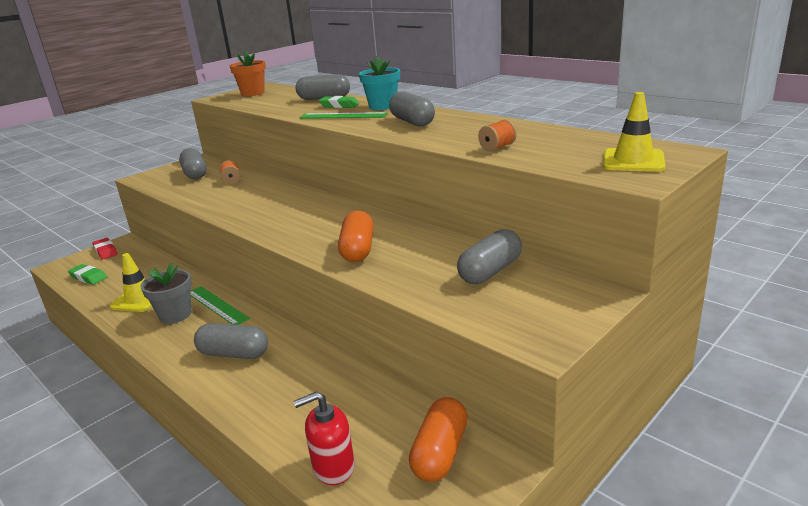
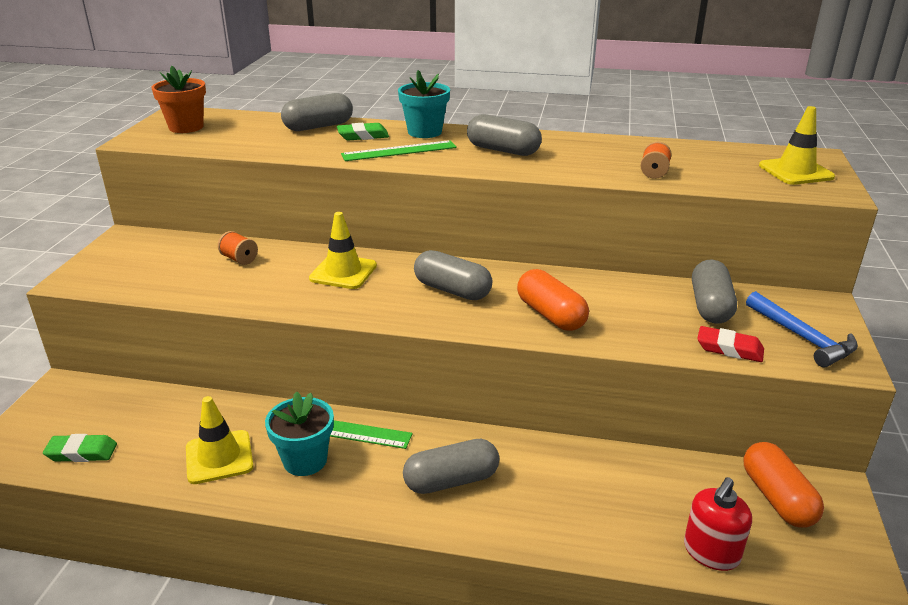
camera: 35 degrees left, 5 degrees up
(106, 251) = (52, 407): red eraser -> red eraser (729, 348)
(175, 315) = (305, 460): grey flower pot -> turquoise flower pot
(195, 174) = (161, 258): grey capsule -> grey capsule (452, 290)
(274, 198) = (343, 272): none -> yellow traffic cone
(534, 313) = (802, 338): none -> blue hammer

